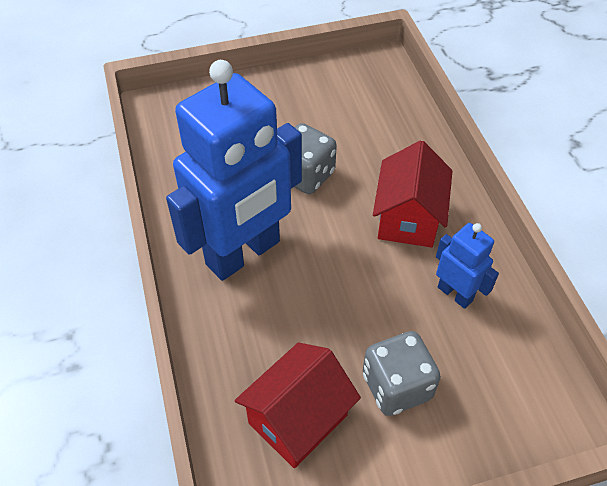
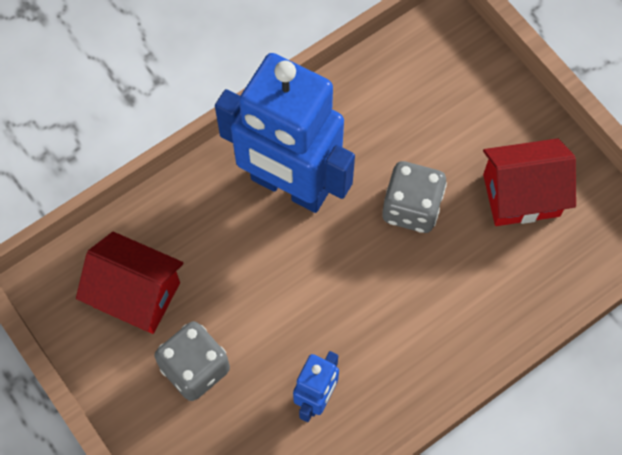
camera: 70 degrees right, 15 degrees up
(408, 218) = (394, 327): red house -> red house (521, 195)

